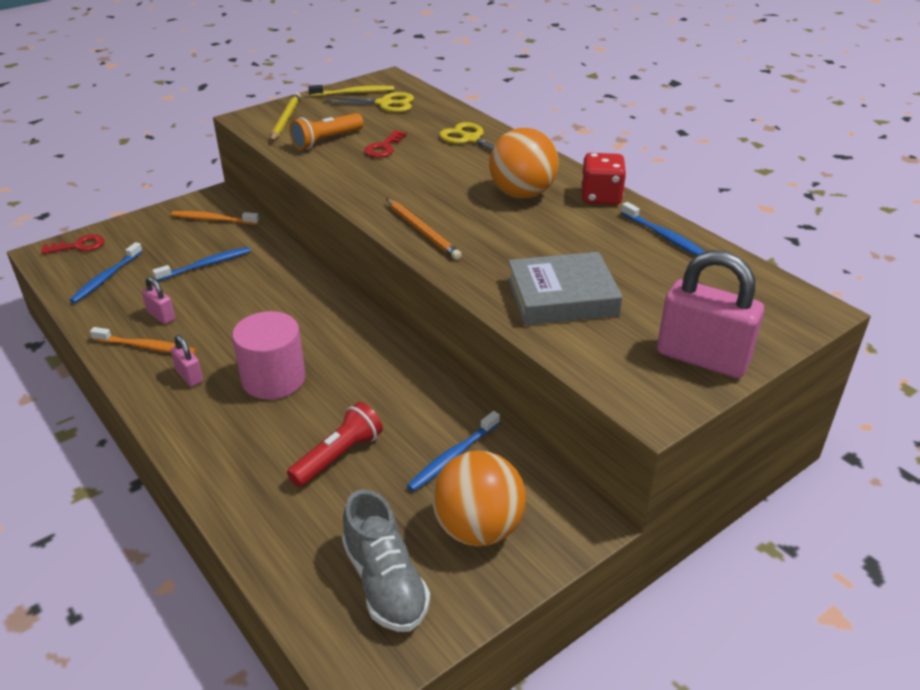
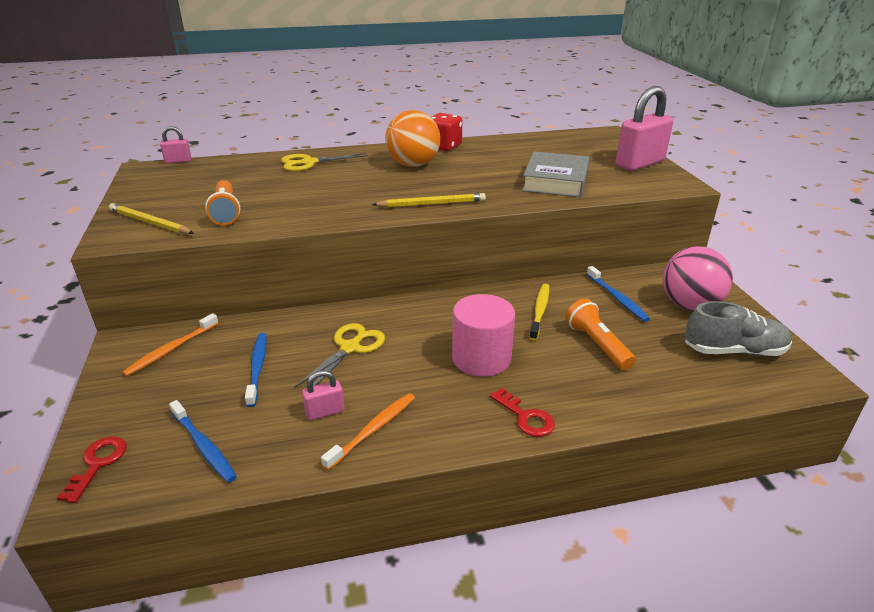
camera: 65 degrees left, 5 degrees down
(189, 376) = (445, 407): pink padlock -> pink padlock (178, 161)
(338, 456) = (597, 345): red flashlight -> orange flashlight
(354, 93) = (148, 185): yellow toothbrush -> yellow toothbrush (540, 311)
(384, 104) = (193, 178): yellow scissors -> yellow scissors (350, 348)
(384, 148) = (276, 193): red key -> red key (525, 417)
(422, 231) = (432, 204): orange pencil -> yellow pencil
(478, 528) = (689, 305): orange ball -> pink ball
(665, 237) = (509, 143): blue toothbrush -> none

